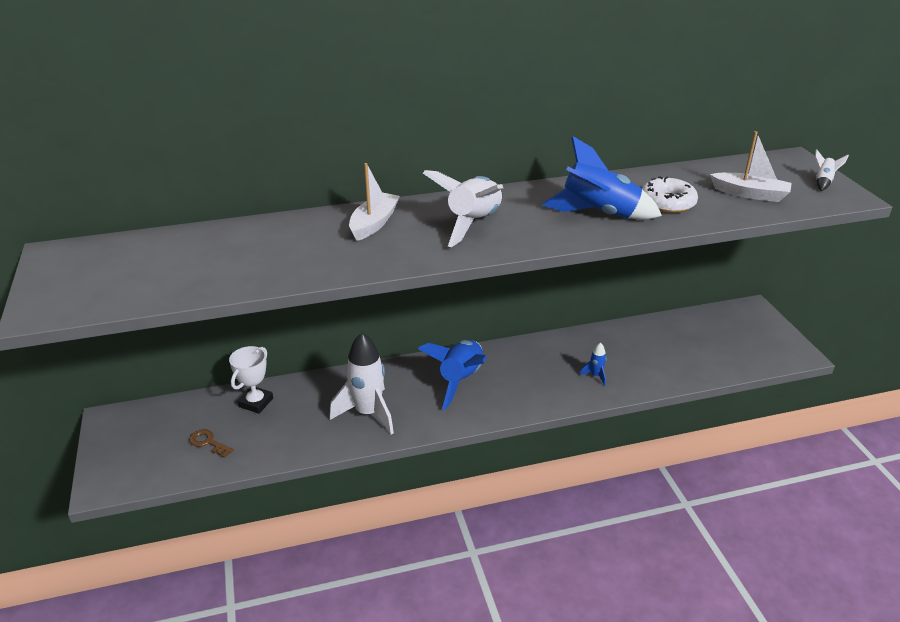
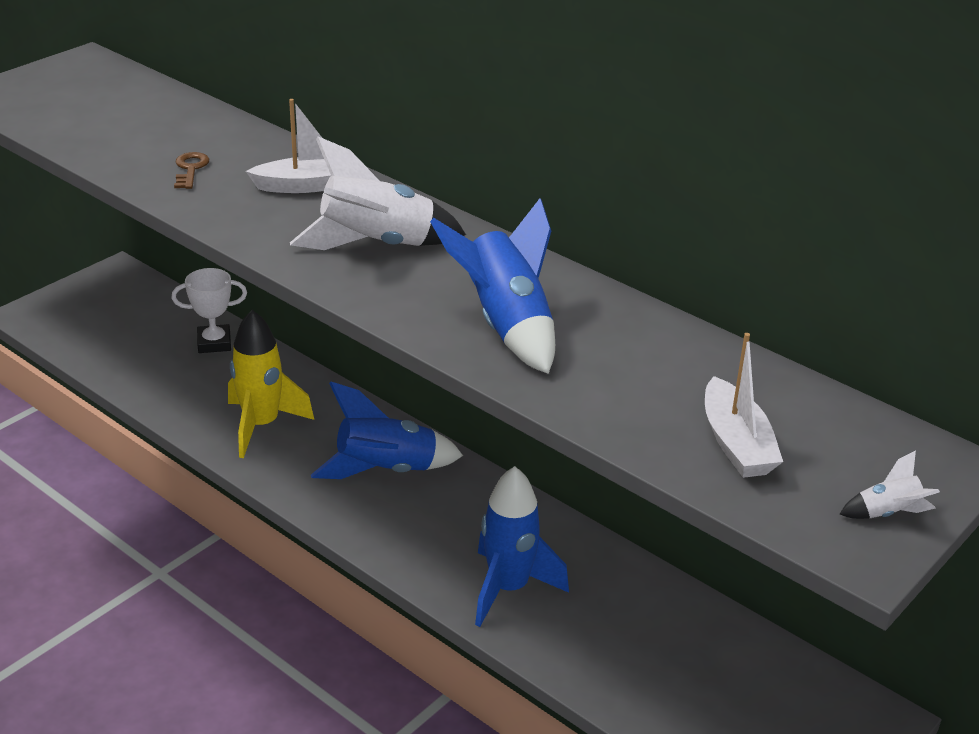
camera: 55 degrees right, 0 degrees up
(208, 442) = (129, 343): brown key -> brown key (190, 169)
(368, 413) = (261, 426): white rocket -> yellow rocket
(595, 376) = (508, 588): blue rocket -> blue rocket, size x2.26
(667, 203) = (609, 373): white donut -> none

